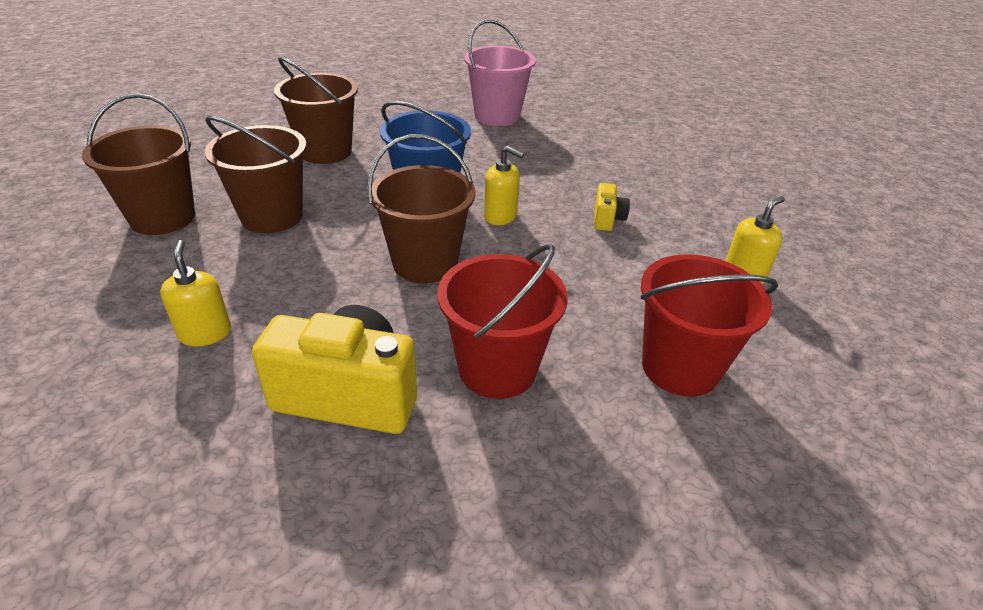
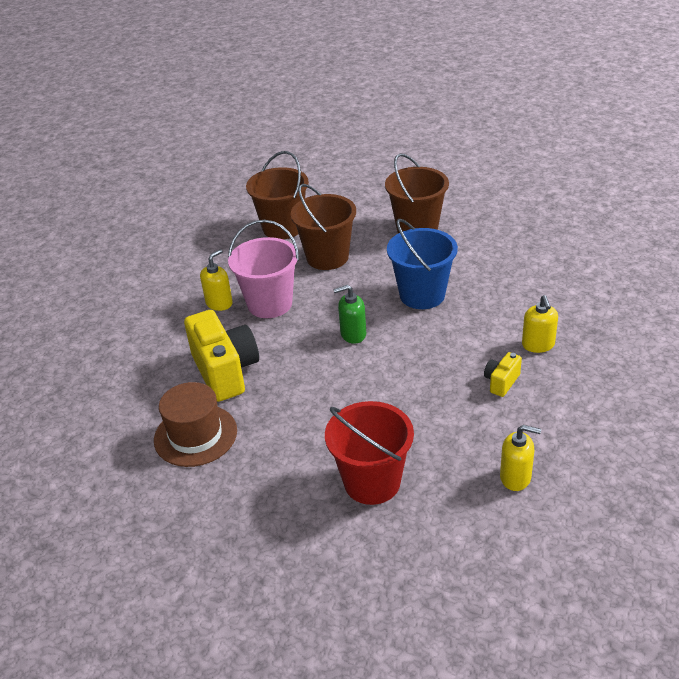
camera: 60 degrees right, 0 degrees up
(425, 263) = (353, 334): brown bucket -> green soap dispenser
(441, 494) = (195, 435): none -> brown hat
(497, 116) = (577, 260): pink bucket -> pink bucket (270, 304)
(497, 369) = (294, 410): red bucket -> none
(500, 216) = (440, 335): yellow soap dispenser -> yellow soap dispenser (538, 345)
(607, 219) = (501, 382): yellow camera -> yellow camera turned 150 degrees clockwise

